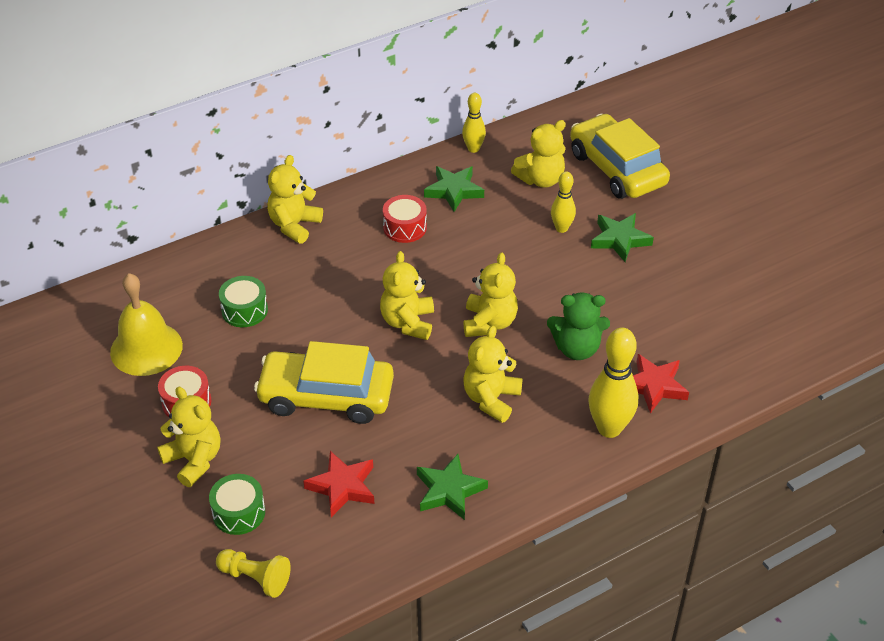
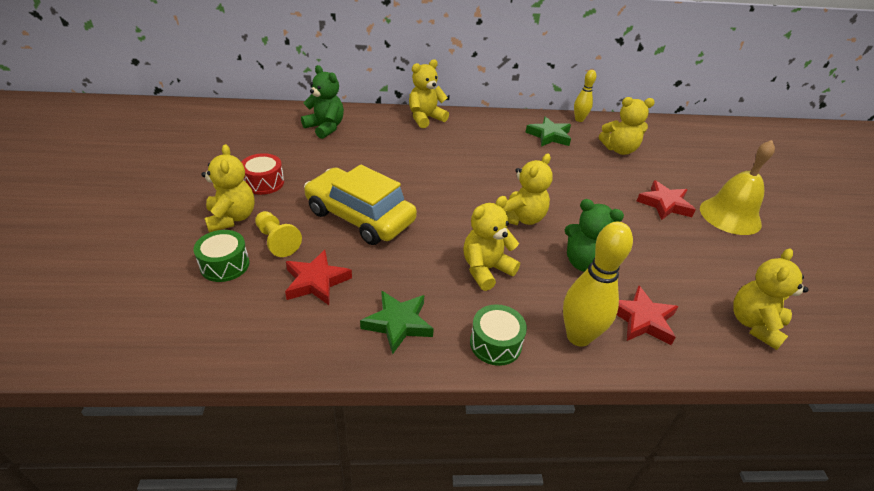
camera: 25 degrees right, 5 degrees down
(146, 348) = (271, 145): yellow bell -> yellow bell (730, 216)
(186, 293) = (325, 128): none -> green teddy bear
(244, 310) = (352, 148): green drum -> green drum (495, 343)
(255, 578) = (186, 318): yellow pawn -> yellow pawn (277, 241)
(405, 227) = (499, 143): red drum -> none
(408, 322) = (458, 195): yellow teddy bear -> yellow teddy bear (754, 324)
(561, 228) = (619, 181): yellow bowling pin -> none
(617, 168) = (685, 162): yellow car -> none
(620, 240) = (664, 204): green star -> red star

